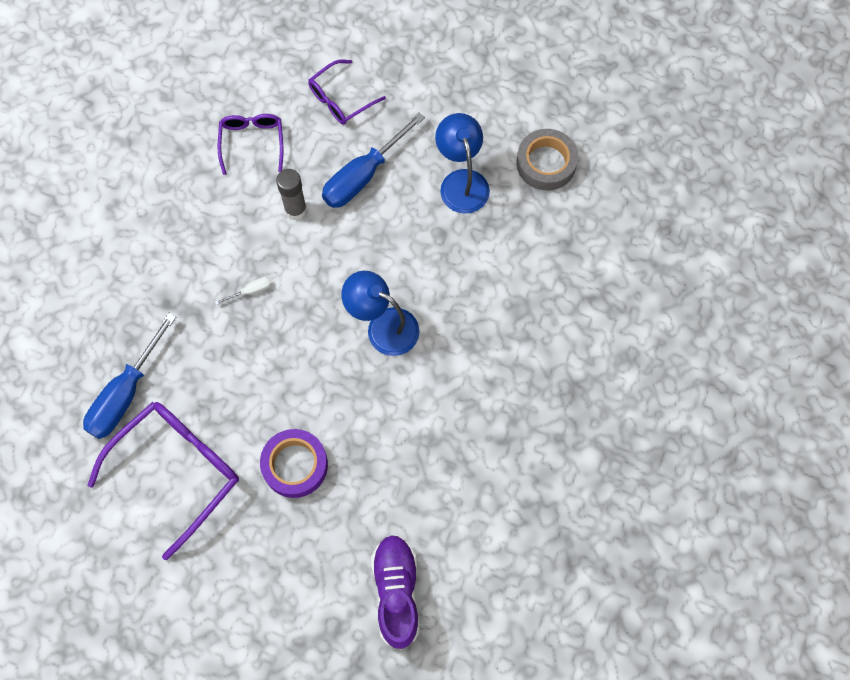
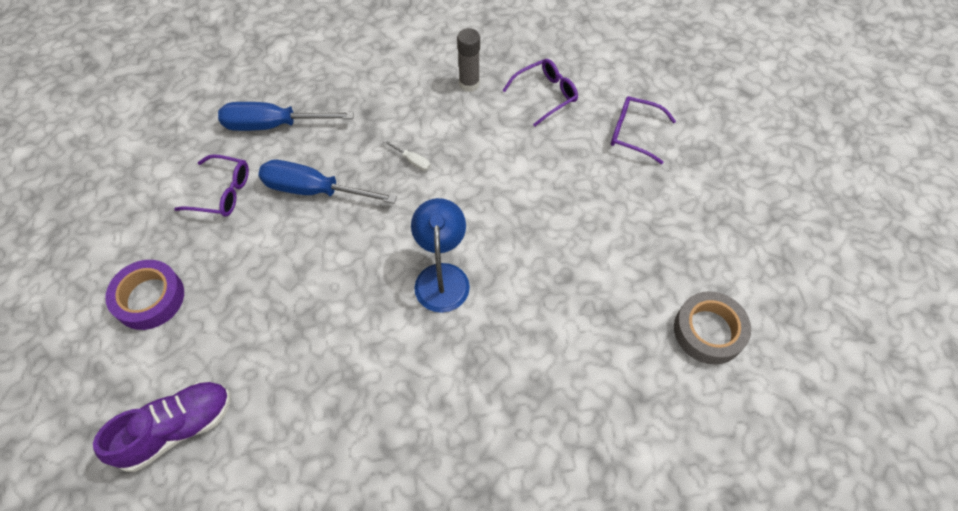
camera: 60 degrees right, 10 degrees down
(177, 471) = (222, 192): purple glasses -> purple glasses, size x0.57
(295, 210) = (507, 154): grey glue stick -> grey glue stick (469, 84)
(295, 465) = (268, 275): purple tape -> purple tape (149, 298)
(363, 176) = (576, 186): blue screwdriver -> blue screwdriver (313, 190)
(461, 181) = (631, 266): blue lamp -> none

